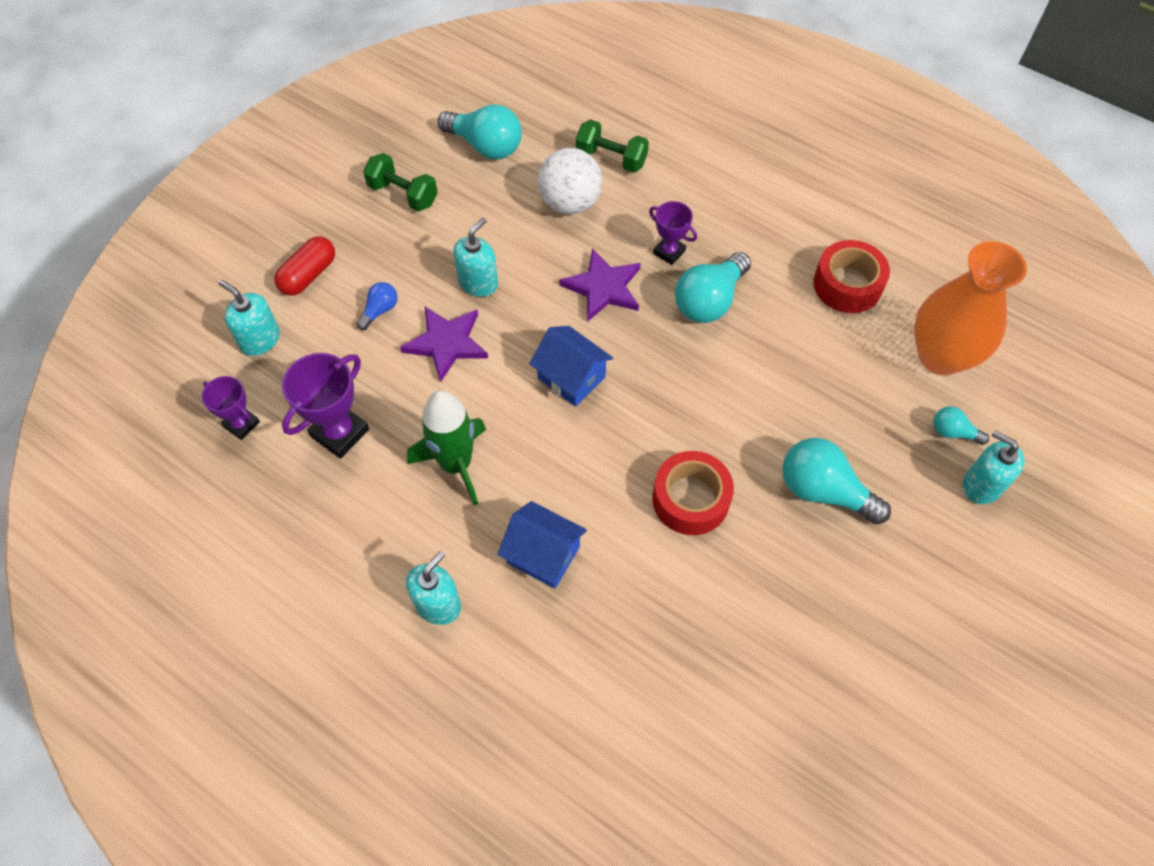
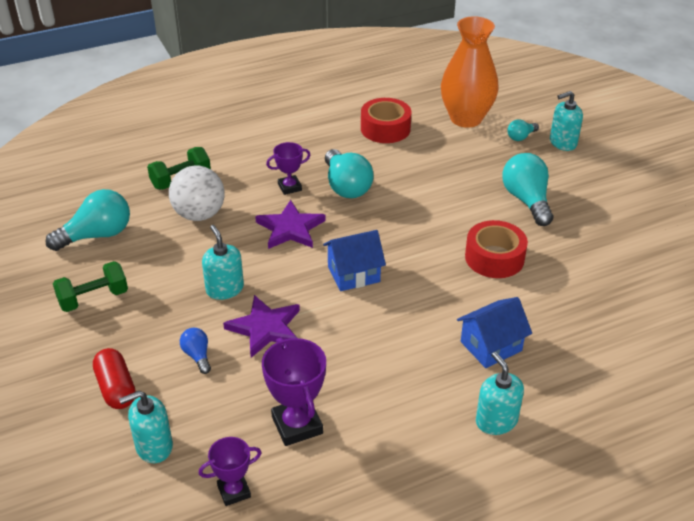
camera: 60 degrees left, 20 degrees down
(456, 464) = (381, 364): green rocket -> none
(823, 491) = (527, 200): turquoise light bulb -> turquoise light bulb turned 105 degrees clockwise

